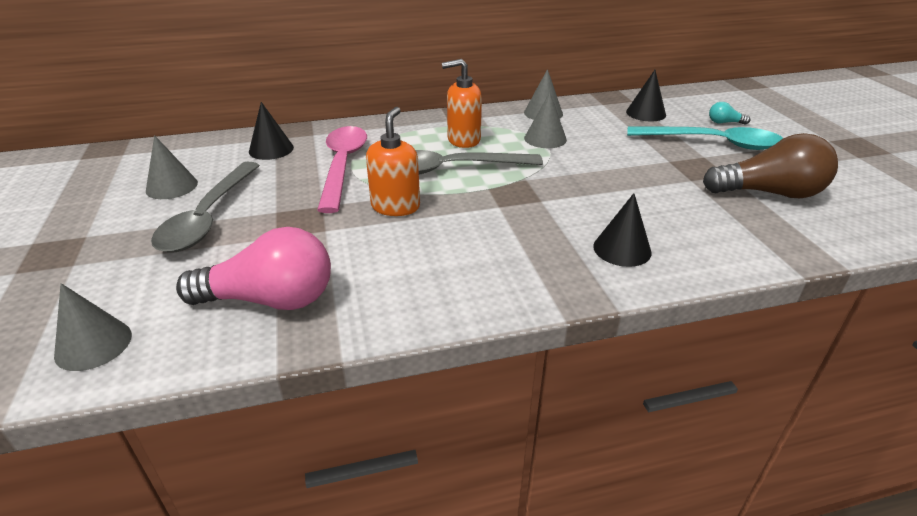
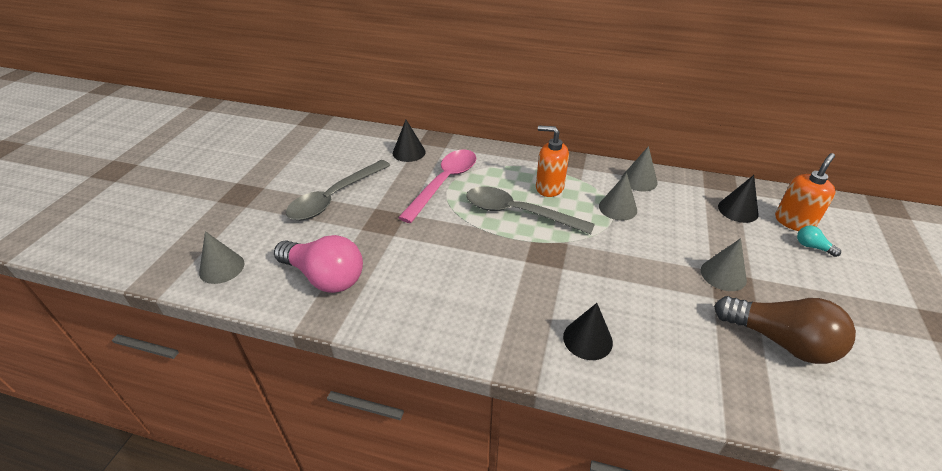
camera: 30 degrees right, 5 degrees up
(172, 186) = (330, 165): grey cone -> grey cone (723, 275)
(395, 206) = (452, 233): orange soap dispenser -> orange soap dispenser (794, 222)
(712, 143) = (775, 266): turquoise spoon -> none

